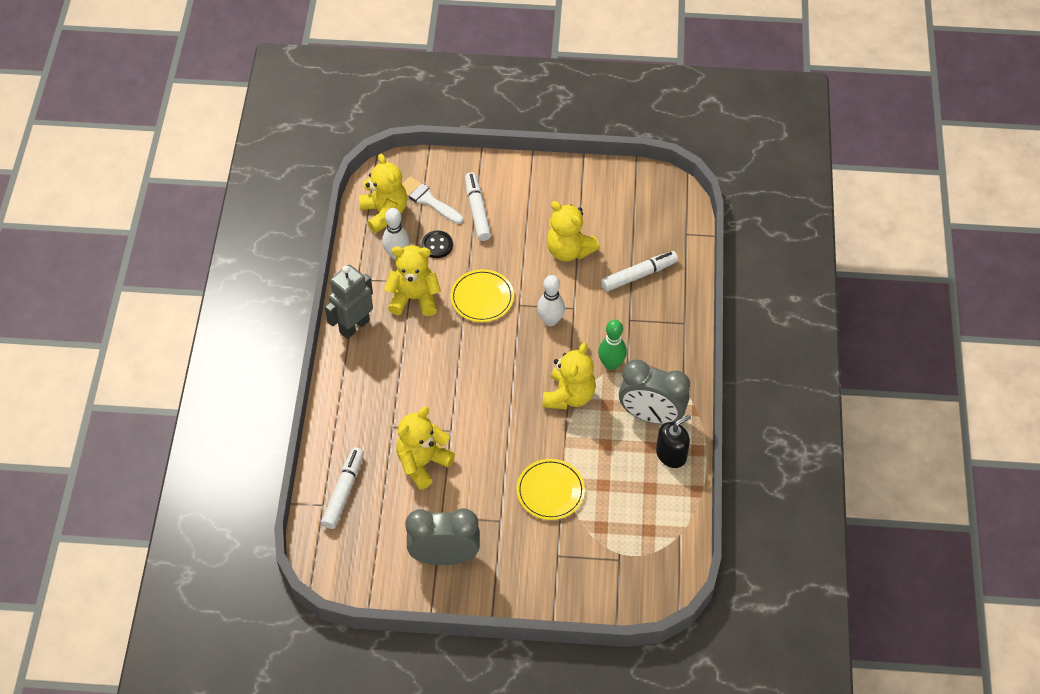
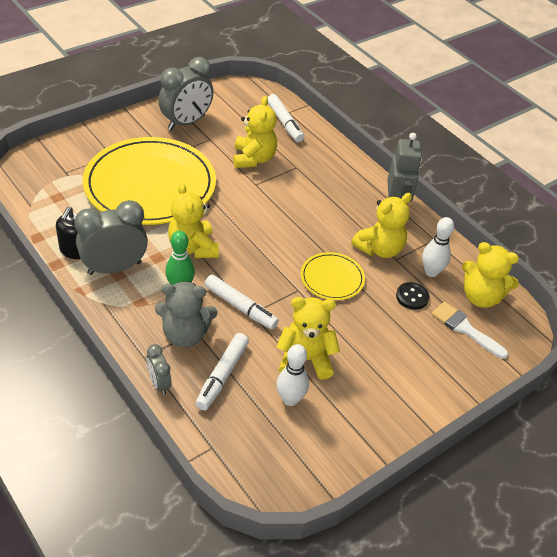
camera: 135 degrees right, 10 degrees down
(427, 200) = (465, 329): white brush -> white brush turned 135 degrees counterclockwise
(477, 210) = (417, 345): white marker -> white marker (240, 307)
(550, 320) = (261, 292): white bowling pin -> white bowling pin (290, 399)
(550, 491) = (150, 185): yellow plate -> yellow plate, size x2.21
(640, 321) = (185, 335): none -> grey teddy bear
(688, 296) = (159, 383): none -> grey clock

